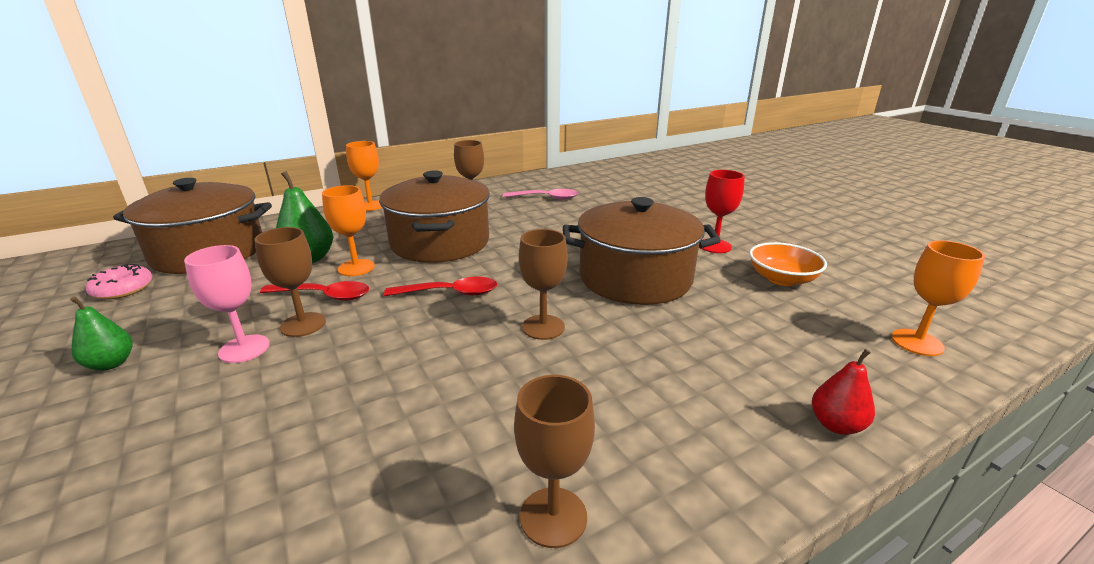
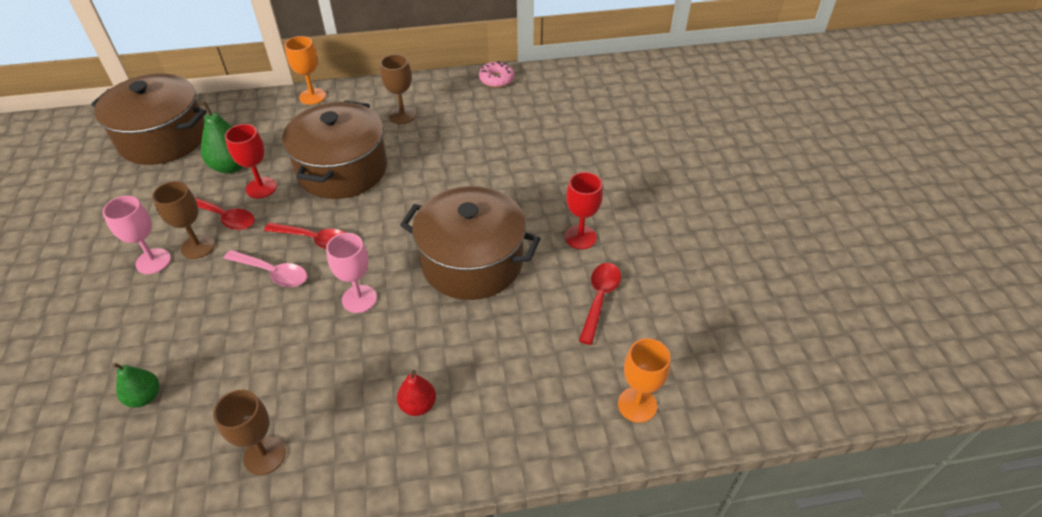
camera: 20 degrees right, 20 degrees up
(111, 364) = (73, 252): green pear -> green pear (145, 397)
(123, 289) = (96, 172): pink donut -> pink donut (496, 79)
(356, 268) = (261, 188): orange goblet -> red goblet
(543, 327) = (359, 299): brown goblet -> pink goblet
(546, 198) = (478, 119): pink spoon -> pink spoon (273, 273)
(782, 279) = (599, 299): orange bowl -> red spoon
(836, 425) = (489, 454): red pear -> red pear (418, 405)

